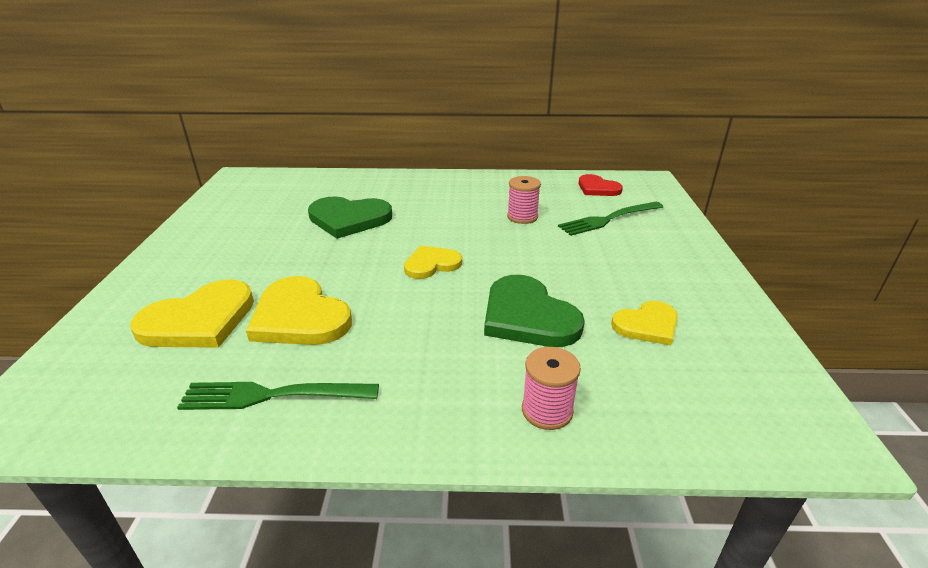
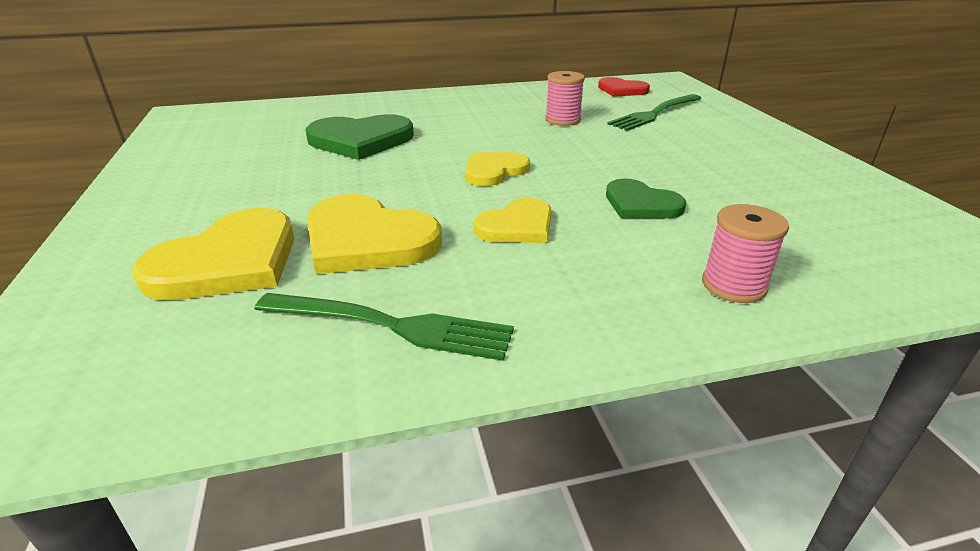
camera: 15 degrees left, 0 degrees up
(273, 395) = (391, 325): green fork -> green fork turned 150 degrees counterclockwise
(528, 316) = (641, 204): green heart -> green heart, size x0.62
(647, 325) = (769, 196): yellow heart -> yellow heart (517, 226)

